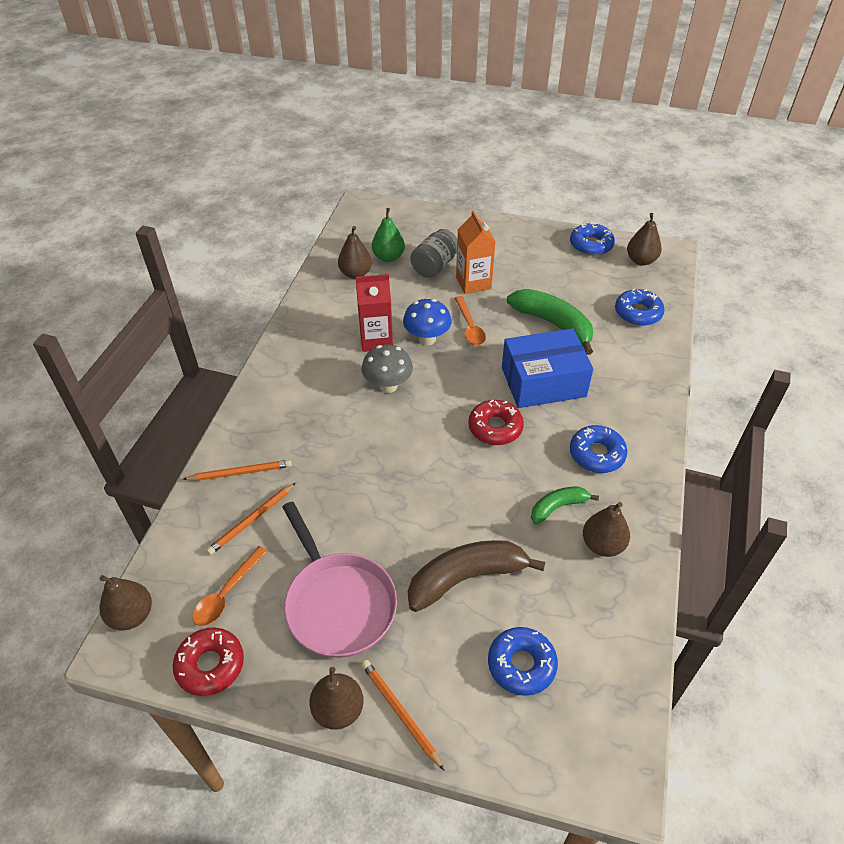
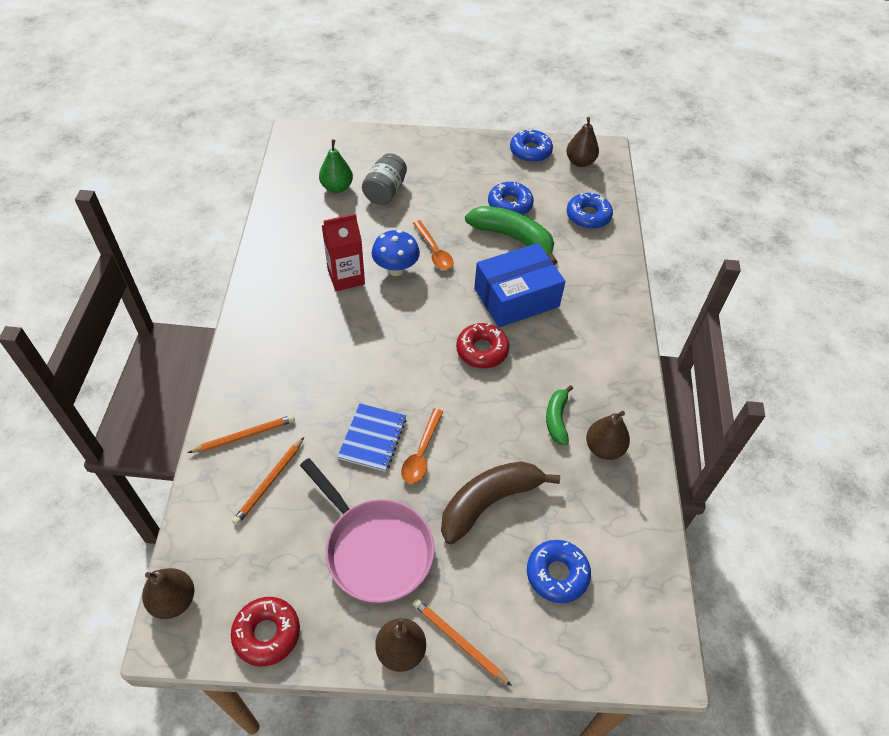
camera: 15 degrees left, 5 degrees up
(226, 593) = (264, 560): orange spoon -> orange spoon (421, 453)
(355, 274) = (308, 209): brown pear -> none
(363, 495) = (372, 438): none -> blue notebook
(388, 386) = (369, 323): grey mushroom -> none
(473, 283) = (427, 204): orange carton -> none
(558, 507) = (557, 419): green banana -> green banana turned 45 degrees counterclockwise
(596, 454) = (580, 362): blue donut -> blue donut (510, 205)

